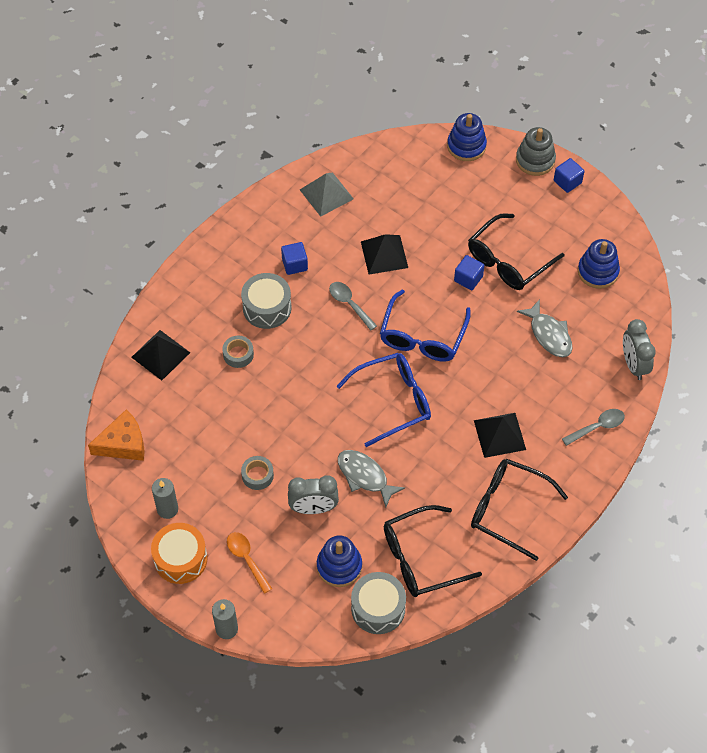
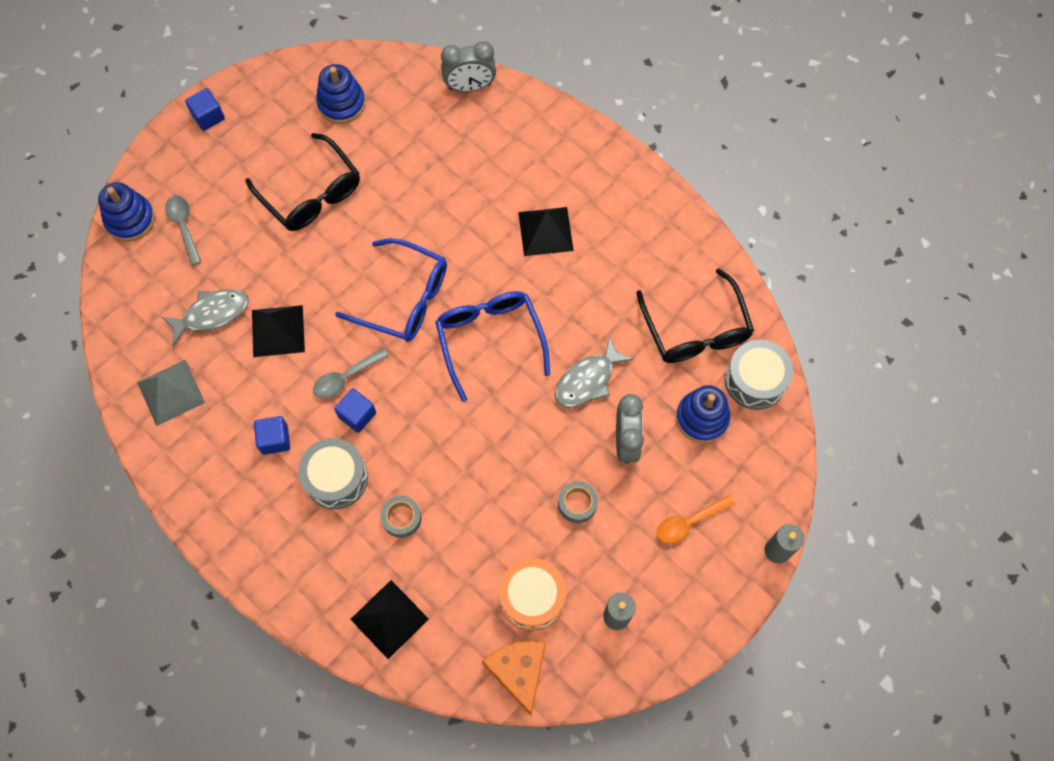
camera: 85 degrees left, 10 degrees up
(180, 559) = (685, 602): orange drum -> orange drum (532, 597)
(468, 279) = (329, 239): blue cube -> blue cube (357, 415)
(508, 509) = (640, 234): black glasses -> none
(535, 160) = (169, 146): grey stacking toy -> none
(549, 334) = (419, 164): grey fish -> grey fish (212, 314)
(597, 427) = (545, 133): grey spoon -> grey spoon (184, 226)

